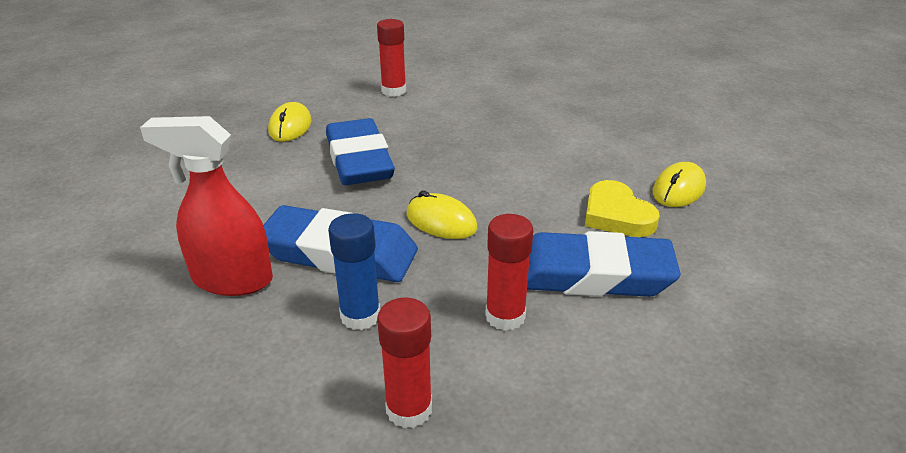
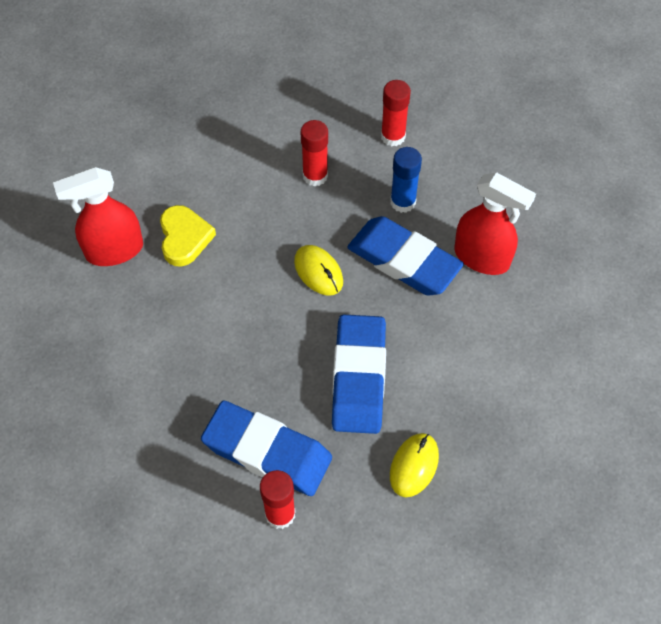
camera: 160 degrees left, 25 degrees up
(591, 275) = (242, 190): blue eraser -> blue eraser (267, 452)
(678, 189) = (114, 251): yellow mouse -> red spray bottle

